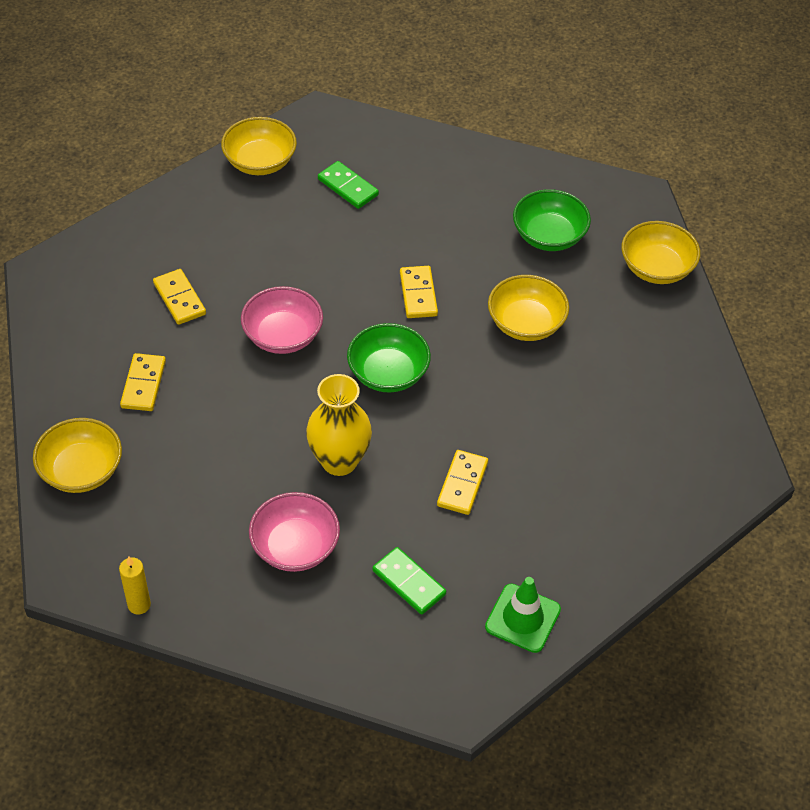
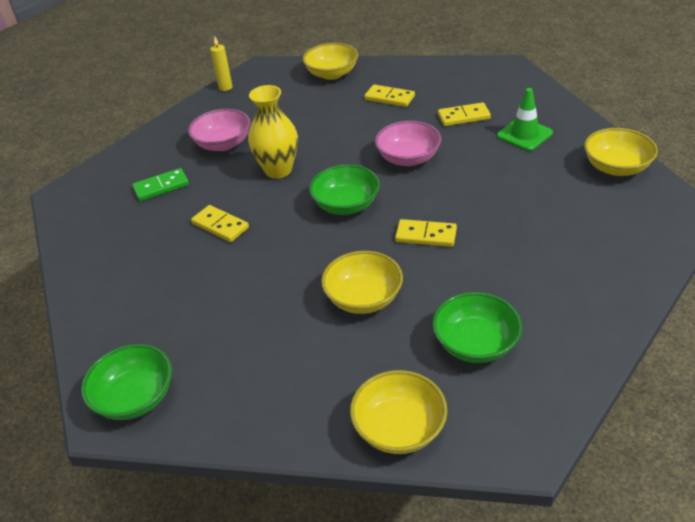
camera: 115 degrees right, 10 degrees down
(348, 187) = (575, 213): green domino -> none
(522, 618) = (93, 234): green traffic cone -> green traffic cone (524, 134)
(717, 460) = (135, 397): none -> green bowl

